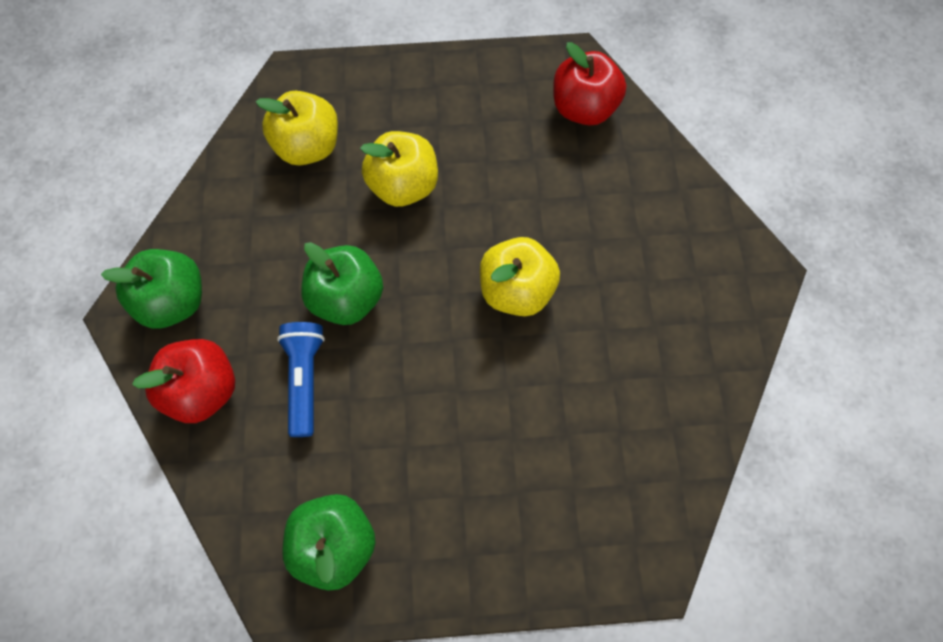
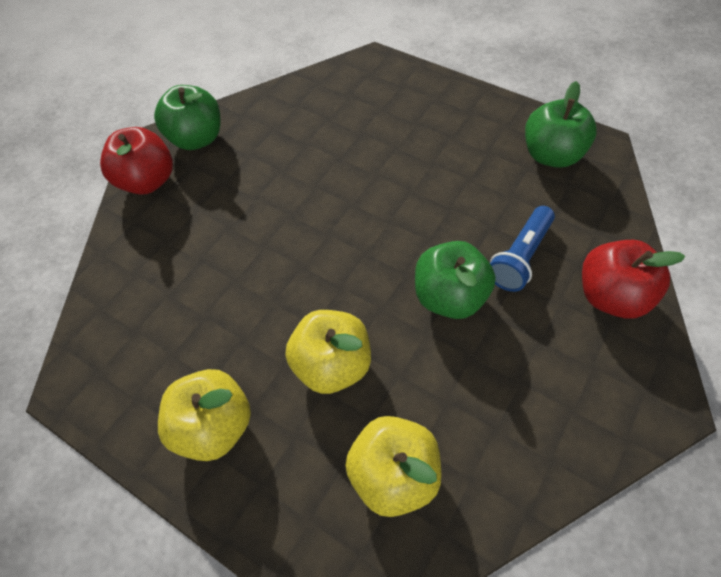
camera: 140 degrees left, 10 degrees down
(174, 301) = (612, 388): green apple -> green apple (197, 138)
(516, 290) = (315, 226): yellow apple -> yellow apple (214, 425)
(583, 108) = (120, 332): red apple -> red apple (148, 181)

